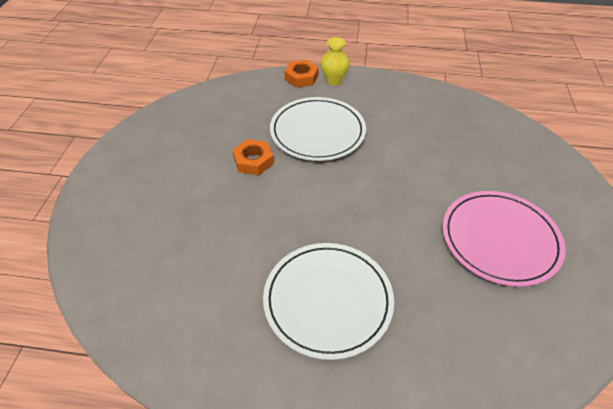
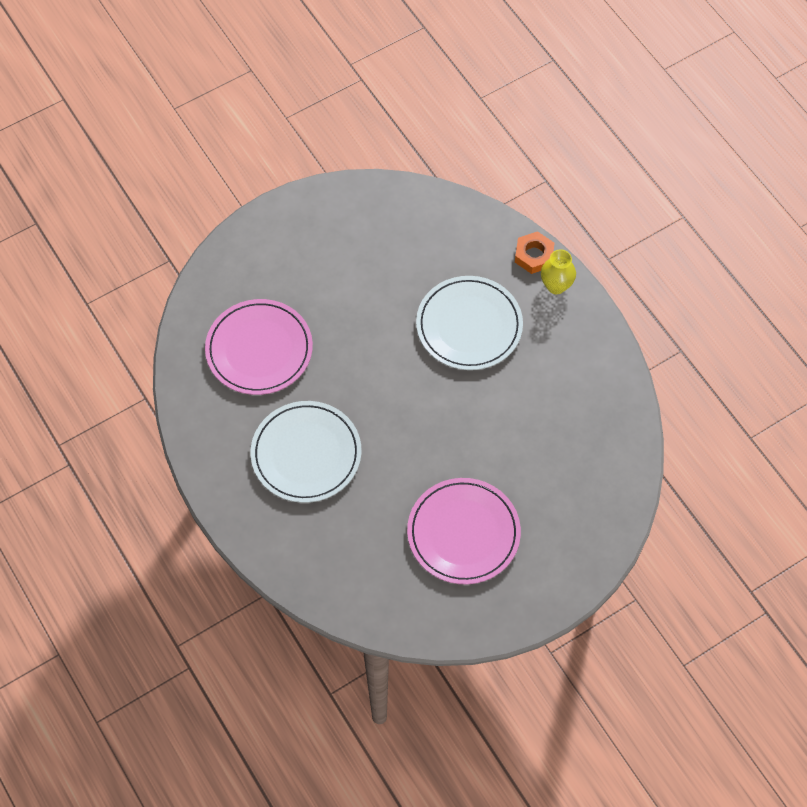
camera: 50 degrees right, 15 degrees up
(191, 265) = (259, 349): none -> pink plate
(253, 161) = (389, 306): orange nut -> none

